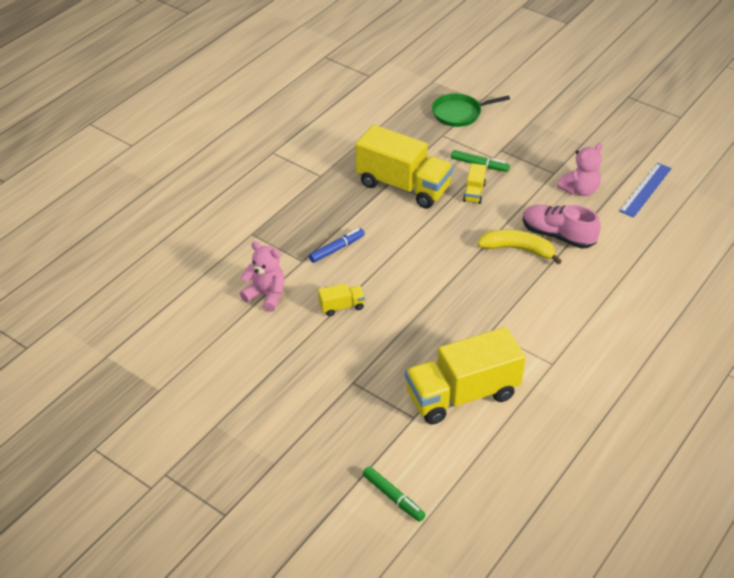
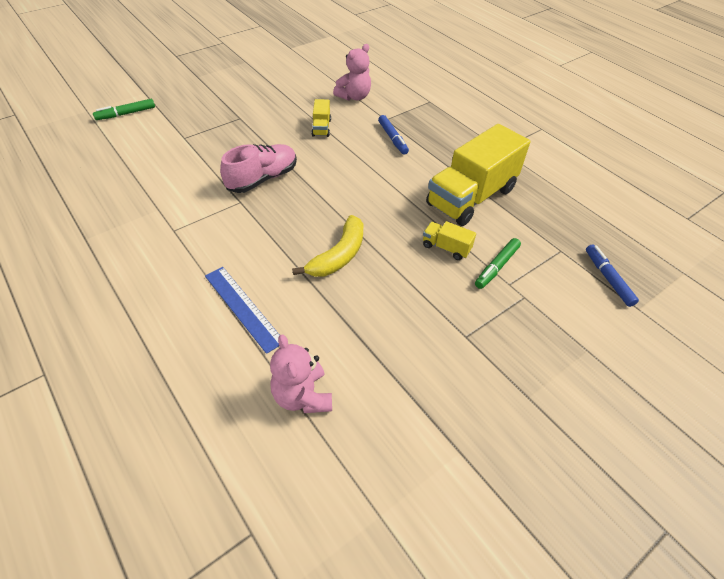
camera: 105 degrees right, 5 degrees up
(459, 113) = (608, 278): green pan -> blue marker
(462, 394) = (184, 166): yellow truck -> none
(558, 235) = (346, 297): pink shoe -> pink shoe (262, 179)
(579, 190) = (423, 352): pink teddy bear -> pink teddy bear (302, 396)
(645, 189) = (401, 438): blue ruler -> blue ruler (243, 307)

